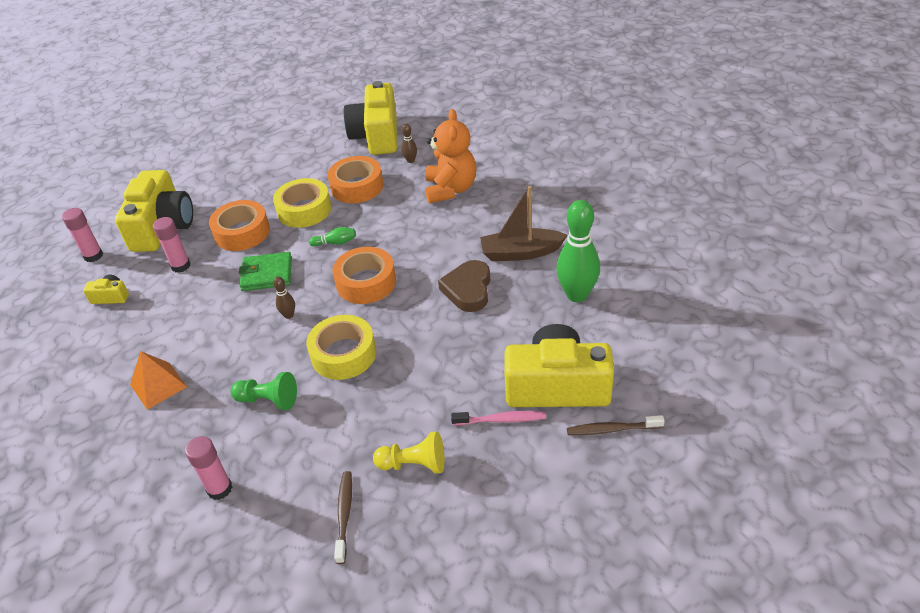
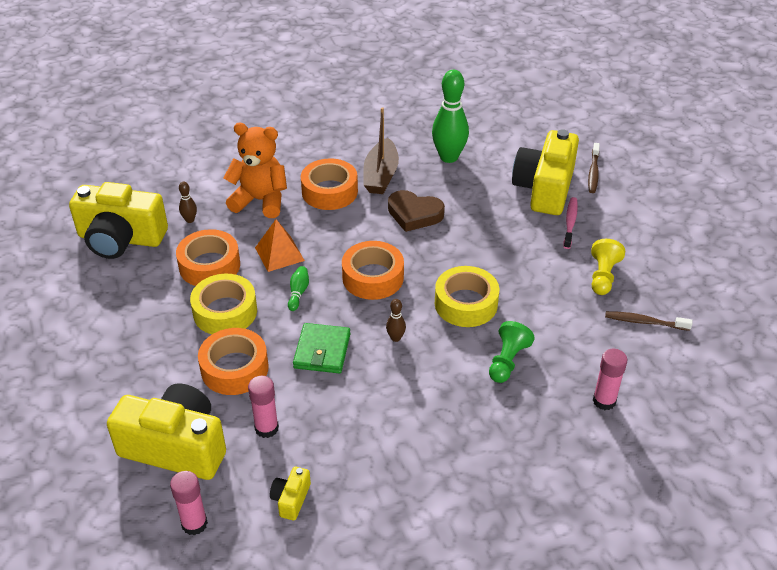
camera: 80 degrees left, 0 degrees up
(158, 385) = (459, 448): orange pyramid -> orange pyramid (279, 254)
(480, 226) = (329, 191): none -> orange tape

